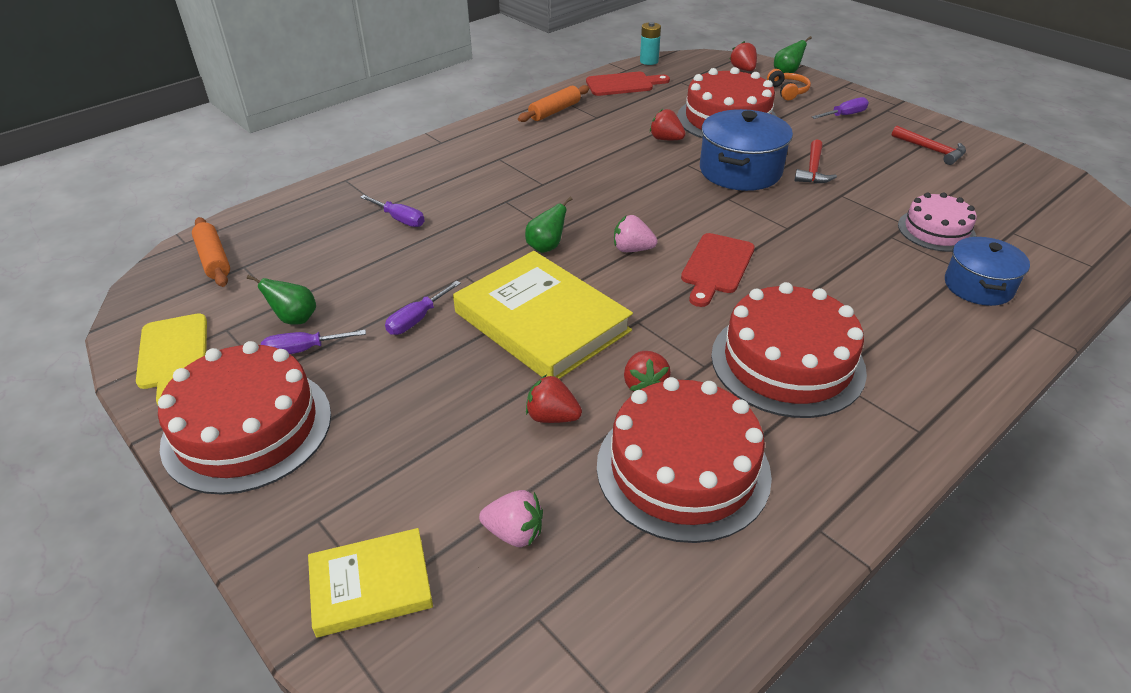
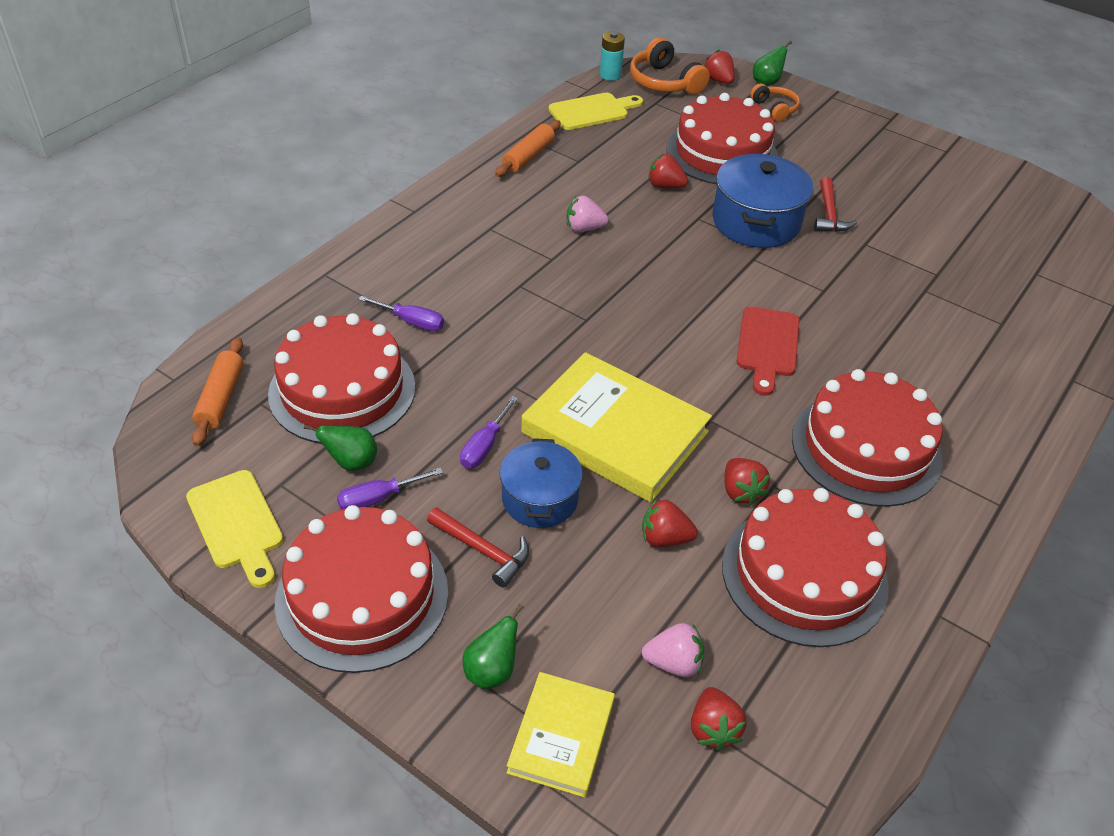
camera: 15 degrees left, 5 degrees up
(214, 259) = (220, 398): orange rolling pin -> orange rolling pin turned 45 degrees clockwise
(316, 263) = (342, 390): none -> red cake
(371, 585) = (561, 736): yellow book -> yellow book turned 45 degrees counterclockwise
(530, 605) = (713, 729): none -> red strawberry
(546, 247) = (586, 341): green pear -> green pear (492, 670)
(623, 84) = (592, 111): red cutting board -> yellow cutting board
(632, 249) = (676, 334): pink strawberry -> pink strawberry (584, 228)
(694, 68) = (664, 82): none -> orange headphones
(844, 115) = (842, 138): purple screwdriver -> none
(931, 150) = (939, 178): red hammer -> red hammer (483, 550)
(936, 230) = (966, 278): pink cake -> none
(978, 286) = (1018, 340): blue pot -> blue pot (539, 499)

